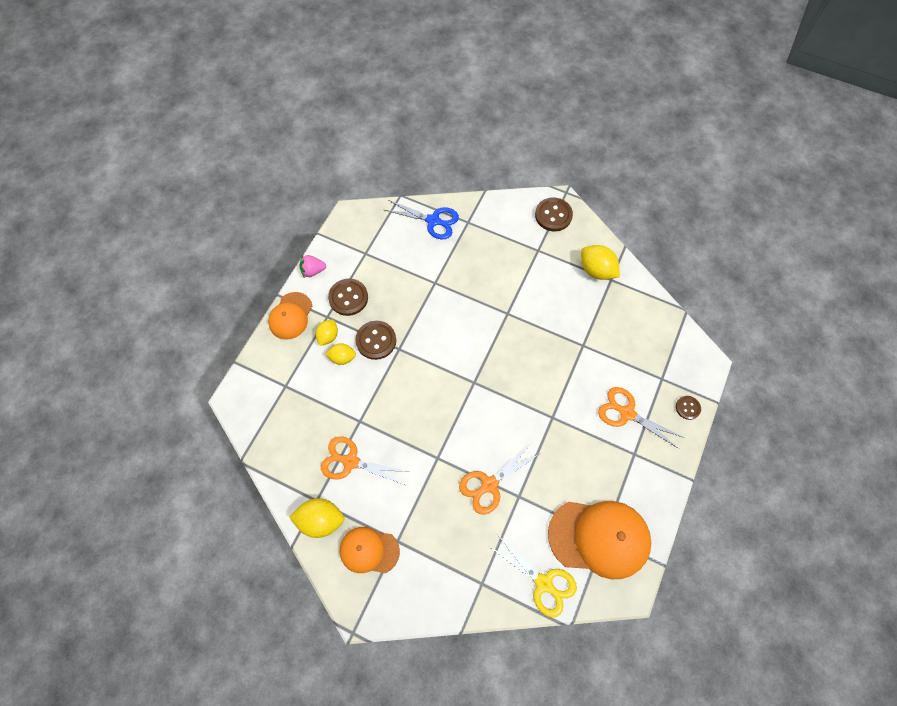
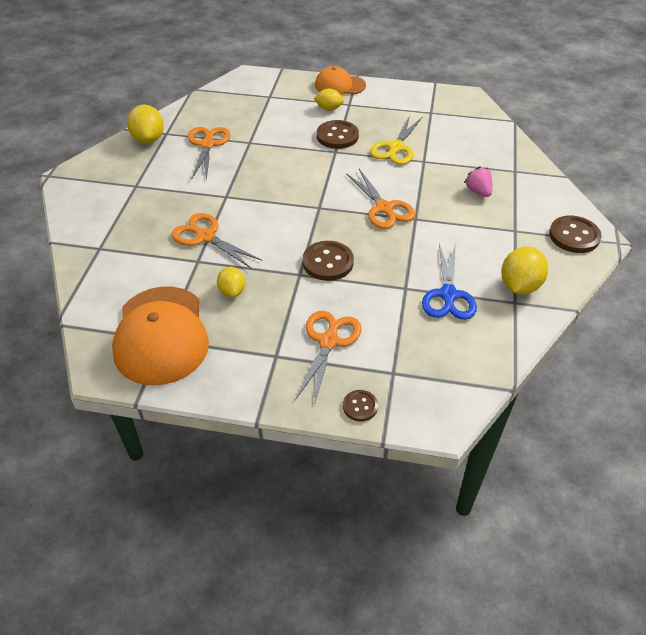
camera: 75 degrees right, 20 degrees down
(313, 271) = (393, 87): pink strawberry -> pink strawberry (478, 191)
(342, 358) = (310, 120): yellow lemon -> yellow lemon (232, 291)
(348, 298) = (375, 112): brown button -> brown button (328, 262)
(369, 550) = (124, 171): orange cap -> none
(433, 221) = (499, 147): blue scissors -> blue scissors (448, 295)
(488, 332) = (384, 208): none -> orange scissors
(543, 583) = (103, 294): yellow scissors -> yellow scissors (396, 148)

